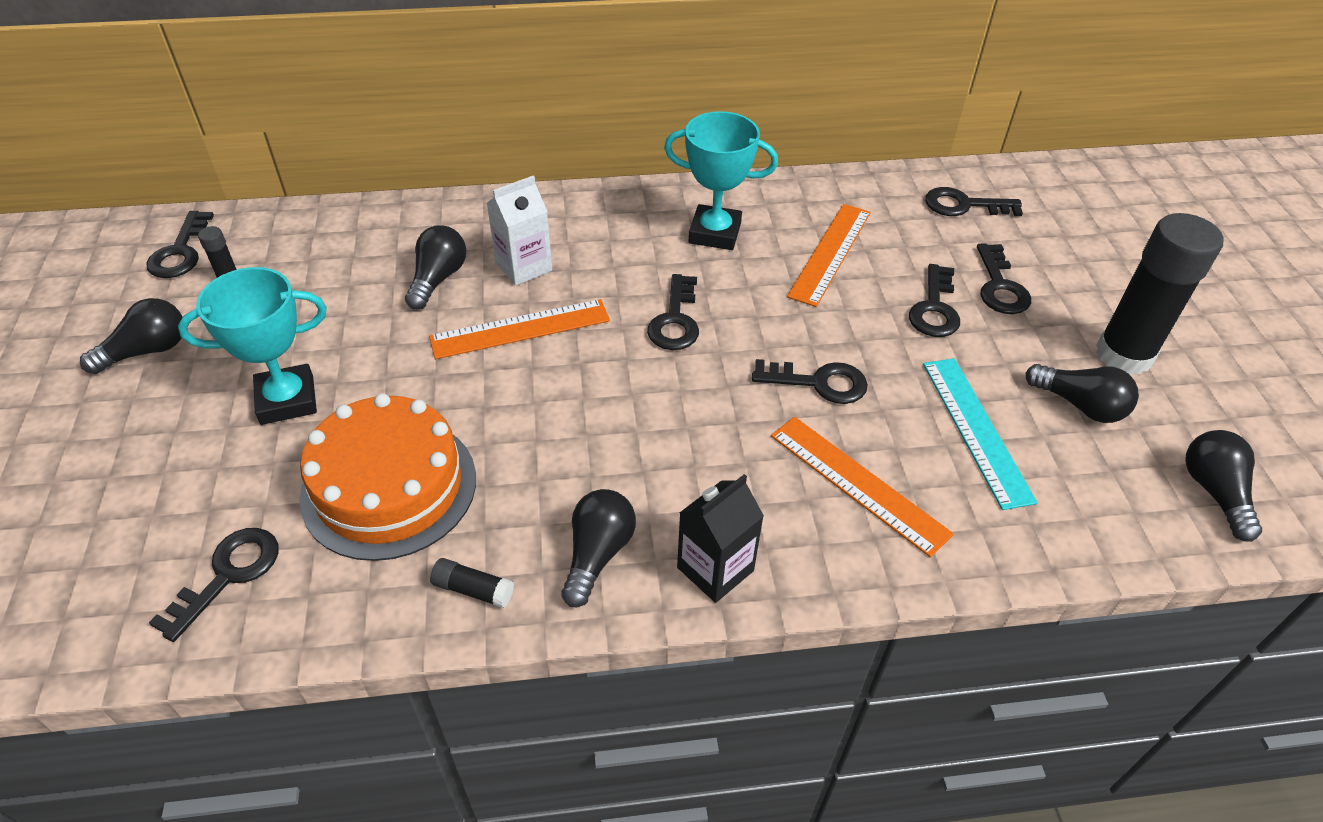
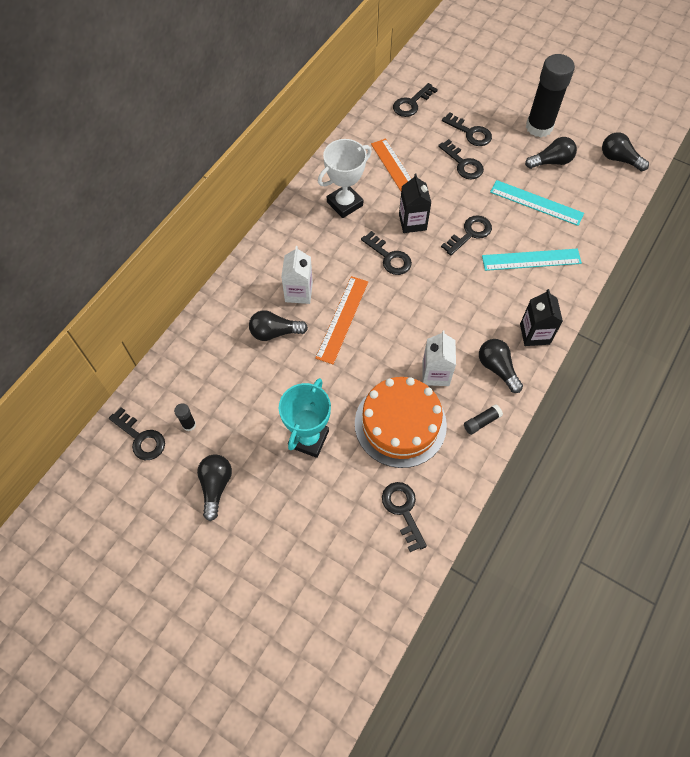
camera: 50 degrees left, 15 degrees up
(438, 279) = (275, 332): black light bulb -> black light bulb turned 60 degrees counterclockwise
(517, 480) = (435, 373): none -> white carton
(715, 233) = (345, 204): turquoise trophy -> white trophy
(763, 311) = (412, 222): none -> black carton
(858, 484) = (531, 260): orange ruler -> turquoise ruler

